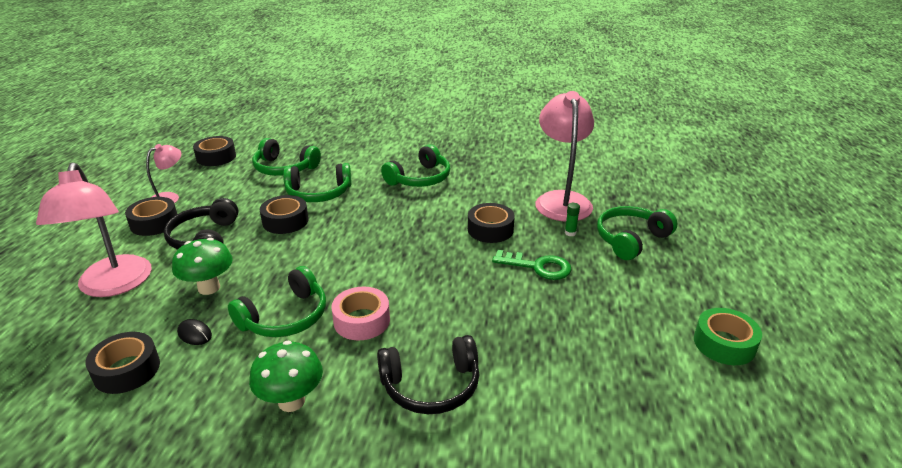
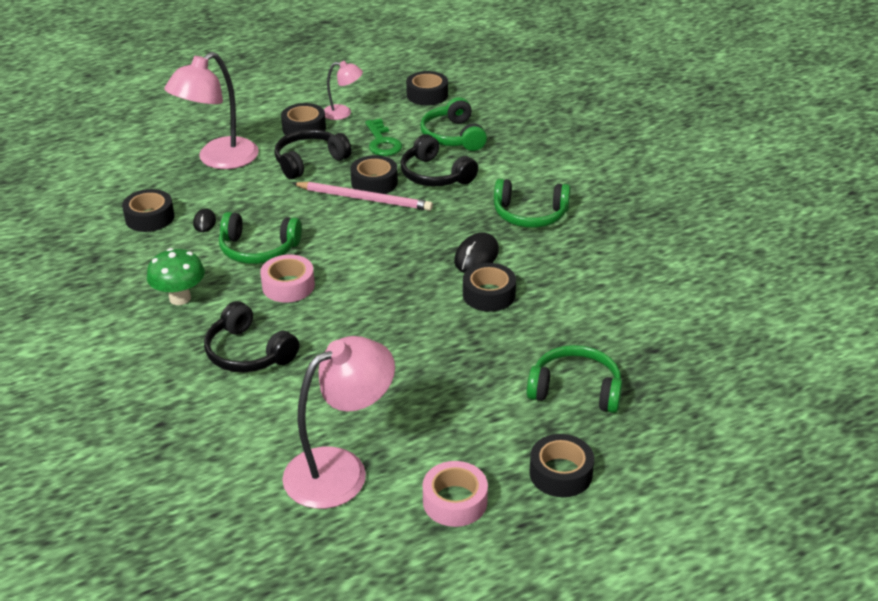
camera: 55 degrees right, 5 degrees up
(209, 288) = (256, 198): green mushroom -> none
(299, 234) = (364, 199): none -> pink pencil
(318, 193) = (435, 175): green headphones -> black headphones
(440, 216) = (476, 256): none -> black mouse
(538, 267) = (458, 347): green key -> green key (382, 142)
(561, 200) = (600, 317): pink lamp -> pink lamp (340, 469)
(570, 233) = (541, 345): green glue stick -> none
(718, 282) = (560, 473): none -> black tape
(724, 344) = (455, 501): green tape -> pink tape

